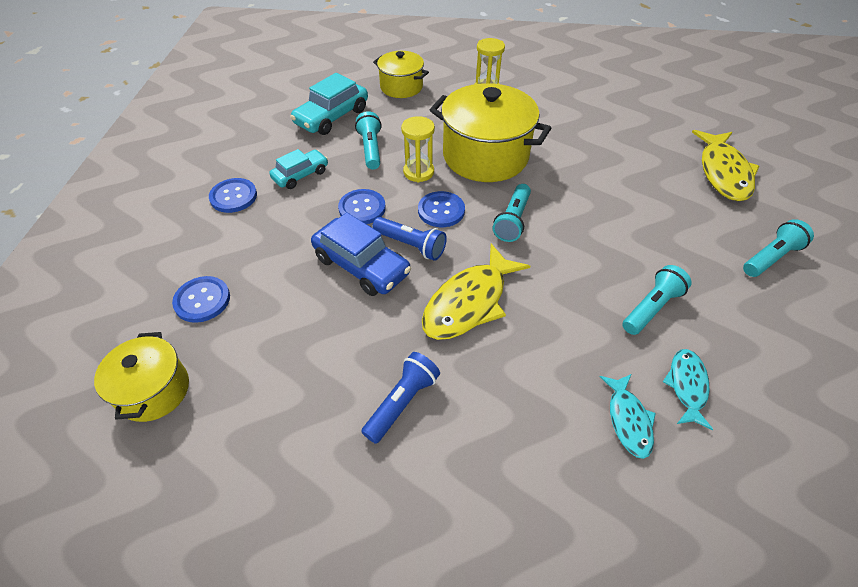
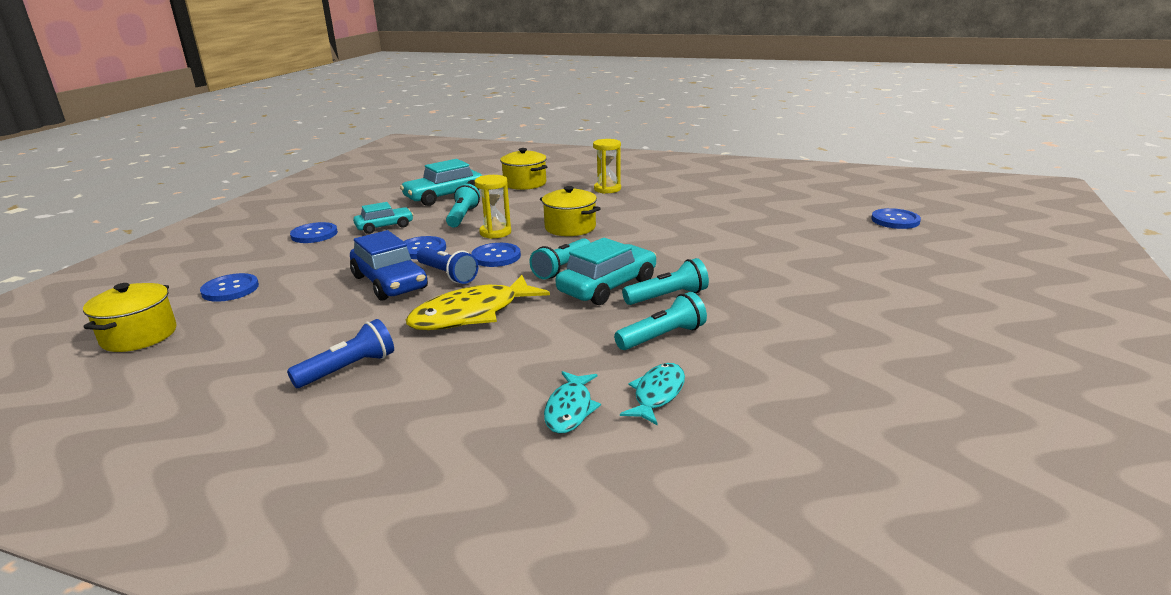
camera: 15 degrees right, 25 degrees down
(485, 156) = (570, 228): yellow pot -> yellow pot, size x0.57
(567, 242) = (607, 286): none -> turquoise car
(723, 172) = (822, 255): yellow fish -> none
(757, 114) = (895, 220): none -> blue button
(771, 258) = (833, 316): turquoise flashlight -> turquoise flashlight (667, 297)

